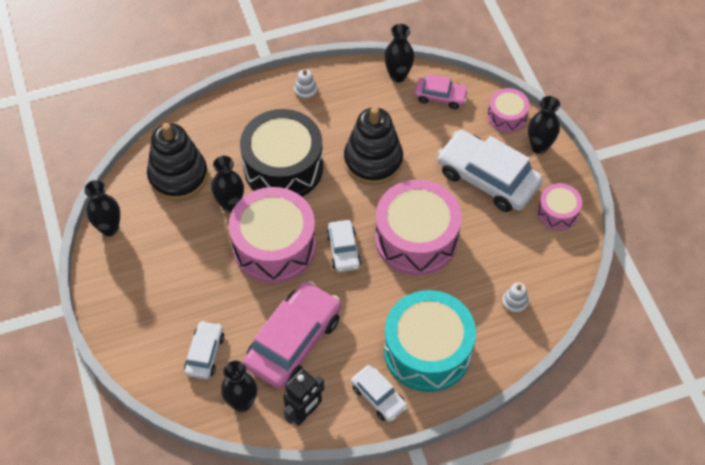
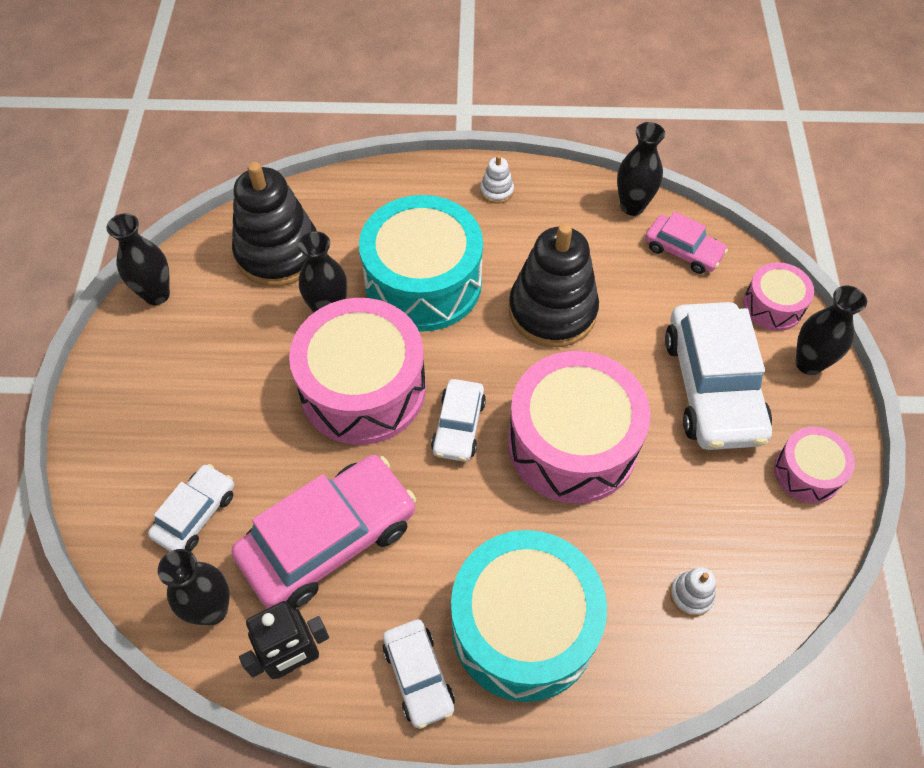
camera: 20 degrees right, 0 degrees up
(283, 167) = (423, 282): black drum -> turquoise drum
(487, 178) = (713, 387): white car -> white car turned 150 degrees counterclockwise

